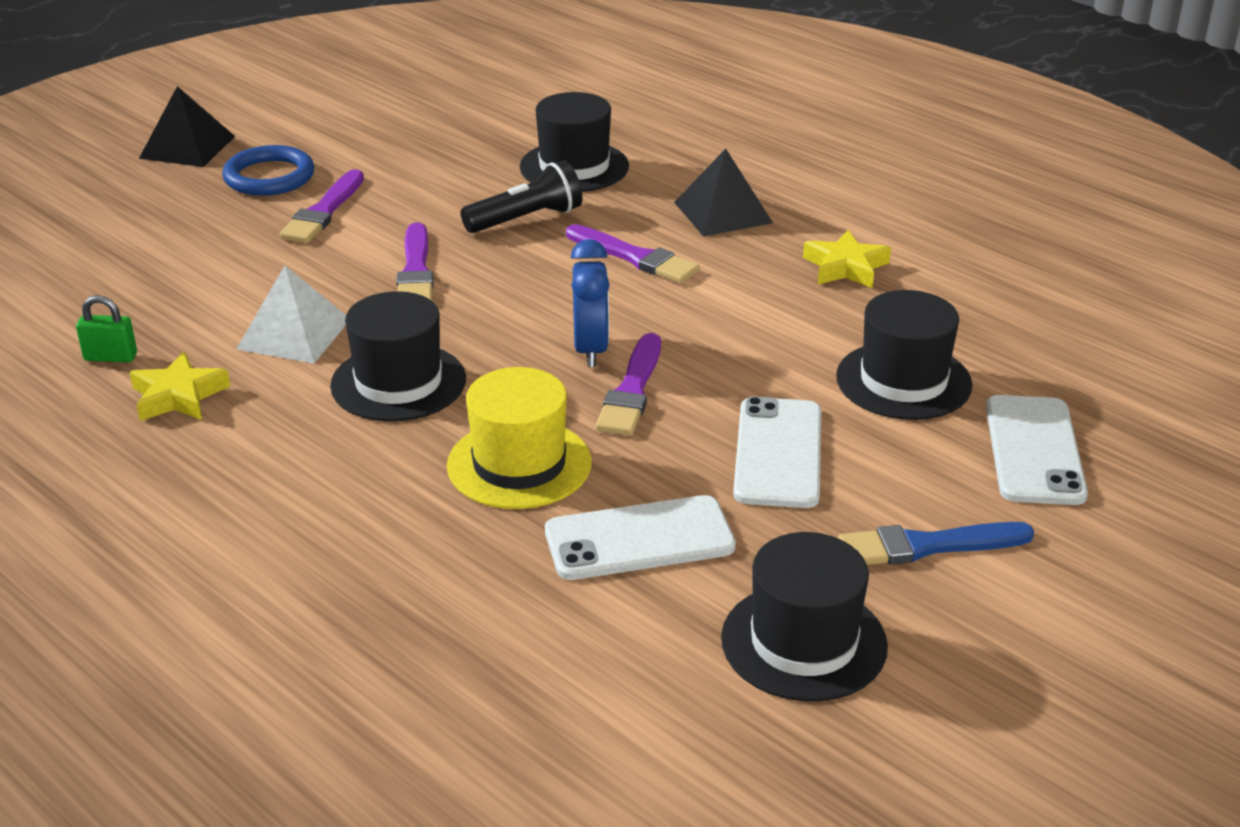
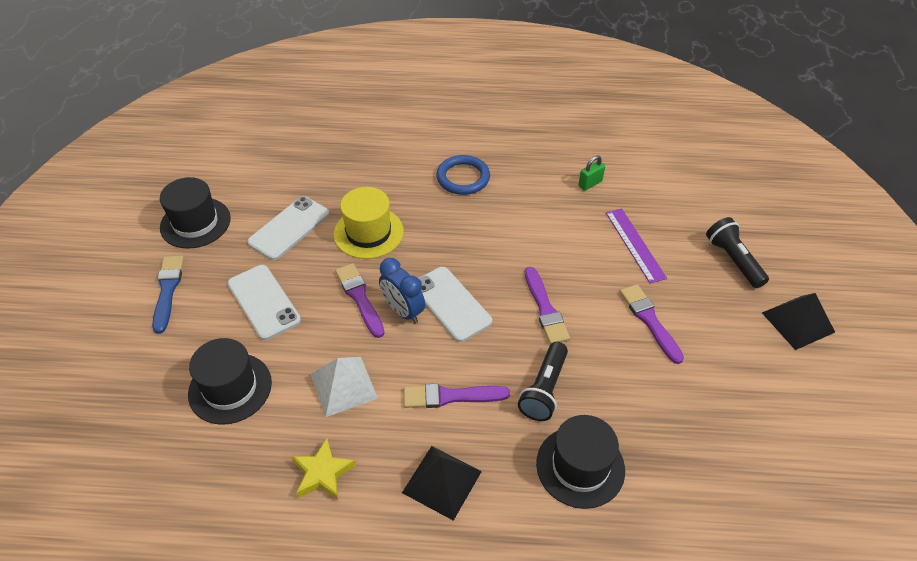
camera: 140 degrees right, 15 degrees up
(132, 209) = (733, 260): none -> black flashlight
(178, 396) = (536, 184): yellow star -> none
(201, 271) = (635, 244): none -> purple ruler
(269, 177) = (718, 328): blue ring -> blue ring (463, 178)
(294, 334) = (541, 238): white pyramid -> white pyramid (343, 386)
(398, 382) = (464, 241): black hat -> none
(416, 271) = (545, 309): purple brush -> purple brush turned 150 degrees counterclockwise
(927, 546) = (168, 290): blue brush -> blue brush turned 45 degrees counterclockwise
(1034, 450) = (138, 377): white phone -> white phone (451, 304)

